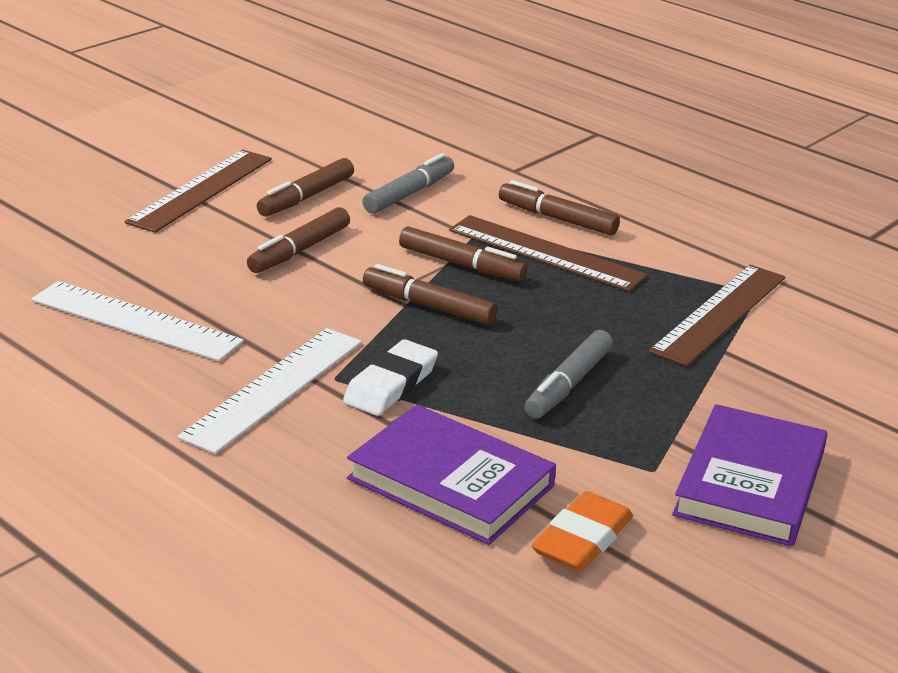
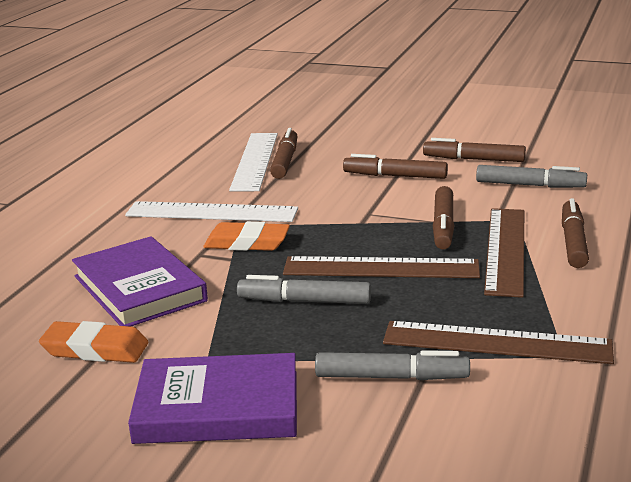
camera: 70 degrees right, 5 degrees down
(201, 190) = (438, 133): brown ruler -> brown ruler (381, 268)
(391, 385) = (247, 243): white eraser -> orange eraser
(428, 306) = (367, 229): brown marker -> brown marker (285, 161)
(451, 482) = (139, 288): purple book -> purple book turned 45 degrees counterclockwise
(748, 379) = (391, 377): none -> grey marker

